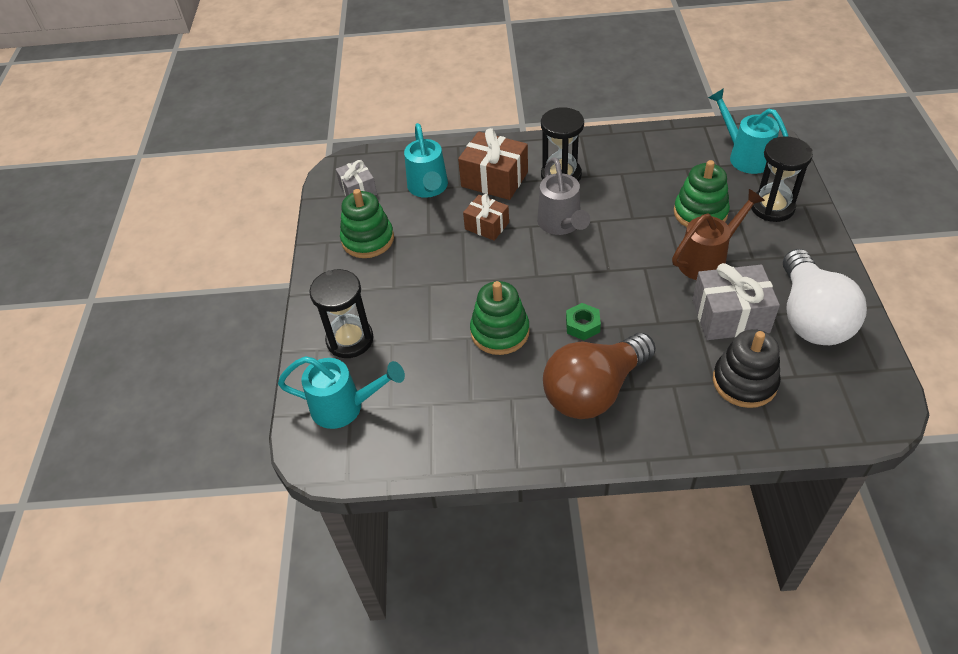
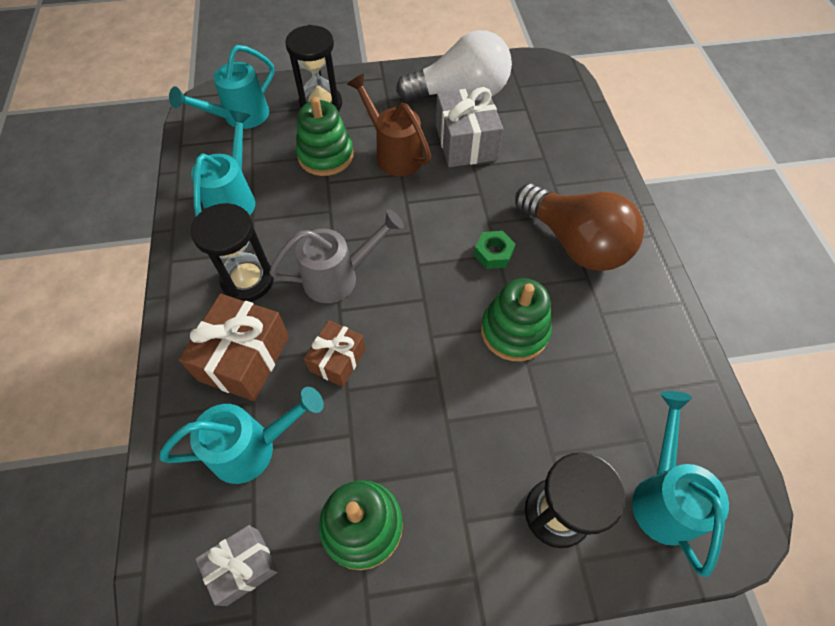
camera: 100 degrees left, 10 degrees up
(644, 161) = (234, 198): none -> turquoise watering can
(744, 382) = (540, 139): black stacking toy -> none

